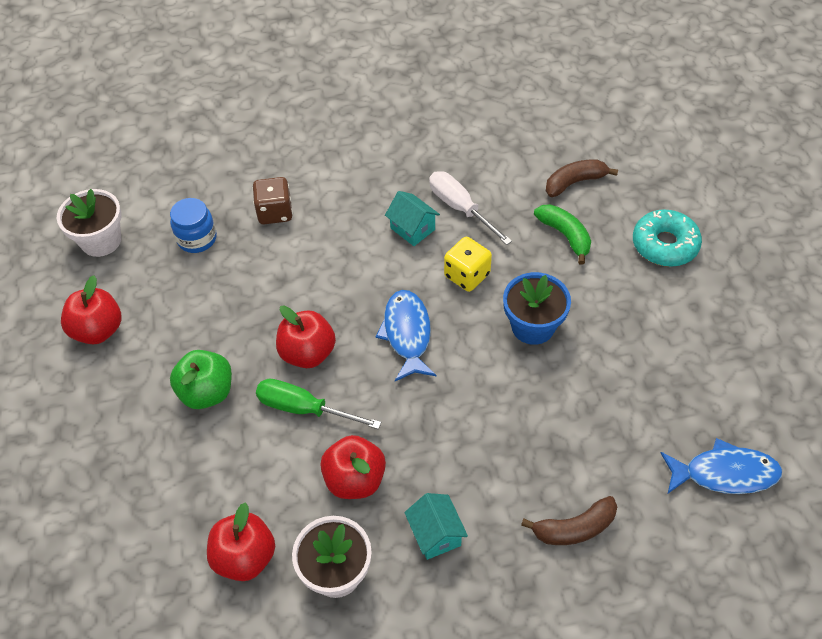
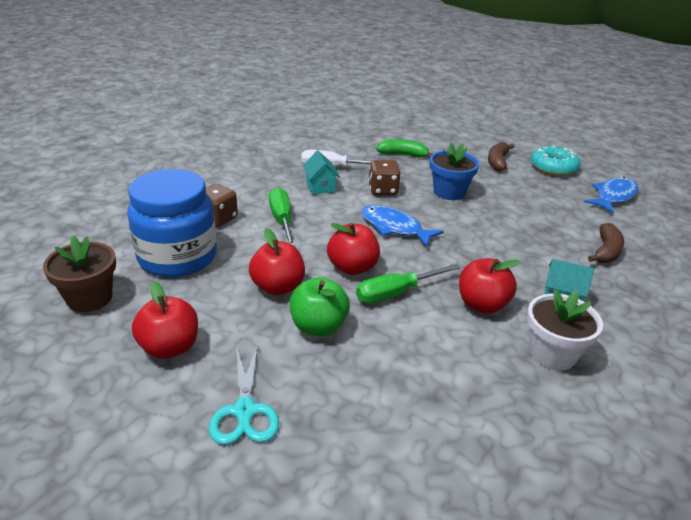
camera: 50 degrees left, 20 degrees down
(80, 423) = (245, 411): none -> turquoise scissors
(101, 241) = (89, 298): white flower pot -> brown flower pot
(197, 239) = (177, 257): blue jar -> blue jar, size x2.00
(245, 557) = (493, 390): red apple -> red apple (278, 287)
(323, 251) = (282, 220): none -> green screwdriver
(412, 229) = (320, 187): turquoise house -> turquoise house turned 75 degrees clockwise
(467, 275) = (383, 190): yellow dice -> brown dice
(574, 182) = (373, 136): brown banana -> brown banana (497, 162)
(664, 245) = (450, 139): turquoise donut -> turquoise donut (553, 168)

